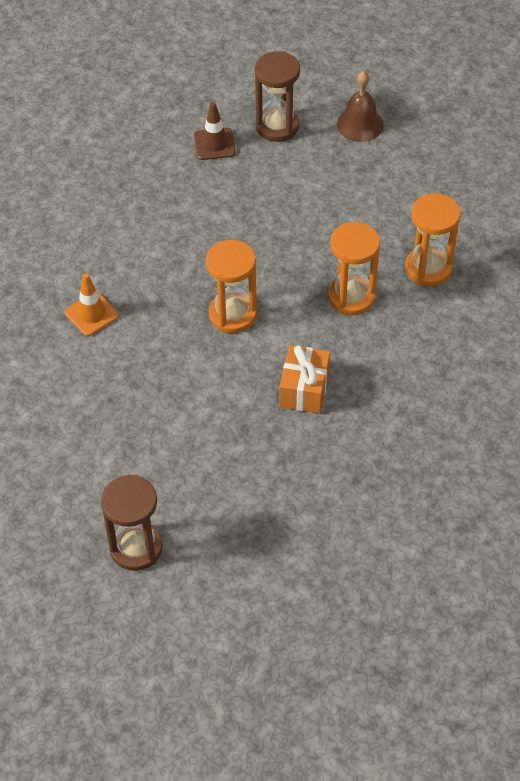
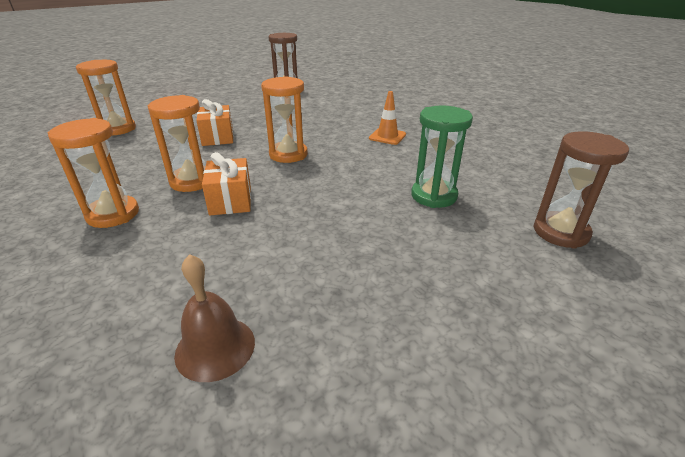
camera: 155 degrees right, 20 degrees down
(133, 196) = (434, 196): none -> green hourglass
(214, 144) = (400, 259): brown traffic cone -> none
(277, 126) = (339, 304): brown hourglass -> brown hourglass (560, 232)
(319, 252) = (230, 201): none -> orange gift
(438, 467) = (118, 129): none -> orange hourglass

